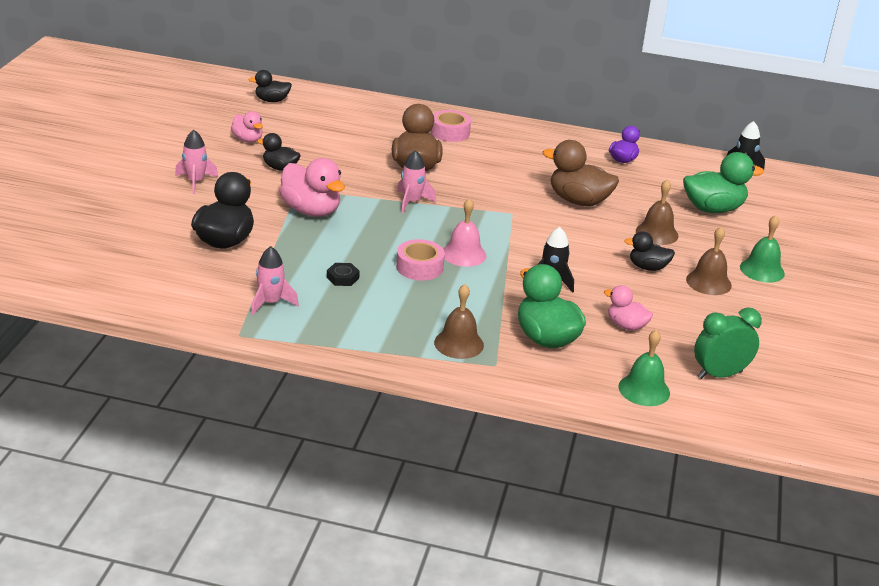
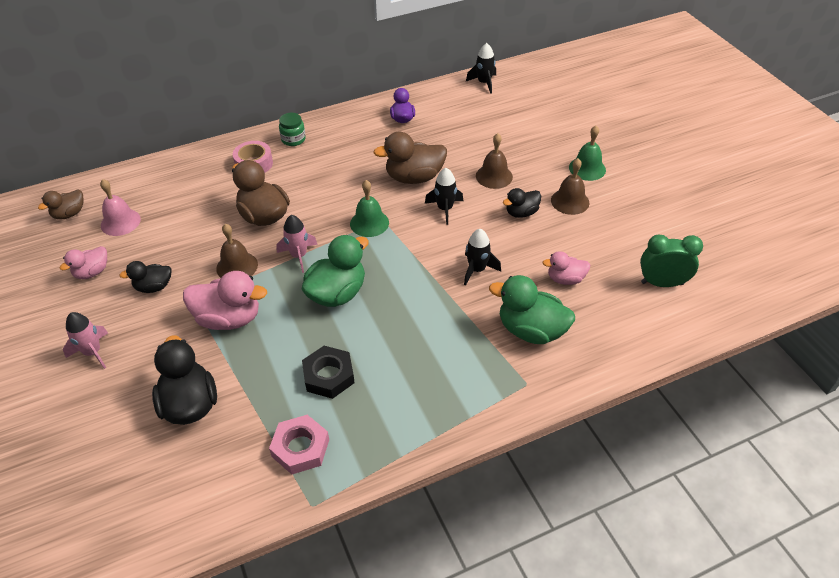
camera: 35 degrees left, 15 degrees up
(247, 140) = (92, 272): pink duck -> pink duck turned 120 degrees clockwise
(270, 303) = (300, 448): pink rocket -> pink nut
(272, 100) = (69, 214): black duck -> brown duck
(342, 278) = (328, 376): black nut -> black nut, size x1.69
(419, 267) = (374, 322): pink tape -> none
(459, 343) = (481, 382): brown bell -> brown bell (237, 266)
(464, 254) = (391, 285): pink bell -> pink bell (120, 222)
(504, 132) = (293, 139): none -> green jar
(578, 232) = (445, 209): none -> black rocket
(644, 390) = (637, 333): green bell -> green bell (369, 223)
(713, 209) = (503, 130): green duck -> green duck (337, 293)
(719, 374) = (662, 283): green clock -> green clock turned 60 degrees clockwise

